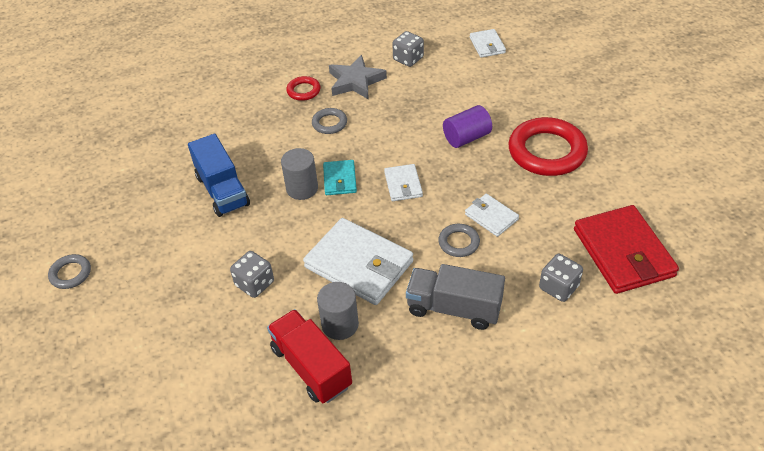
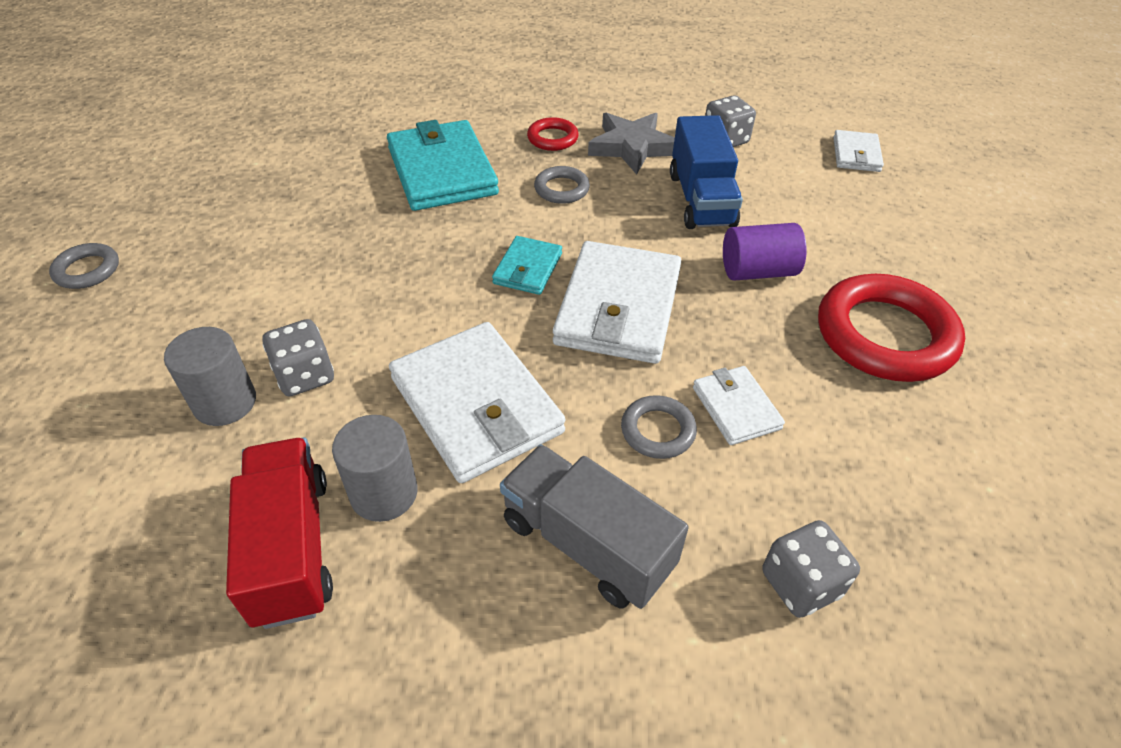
camera: 20 degrees right, 0 degrees up
(222, 190) = (357, 229): blue truck -> blue truck (701, 199)
(248, 135) = (442, 171): none -> turquoise wallet
(302, 188) = (466, 263): grey cylinder -> grey cylinder (225, 402)
(403, 185) = (618, 307): white wallet -> white wallet, size x1.95
(623, 253) = (960, 566): red wallet -> none

